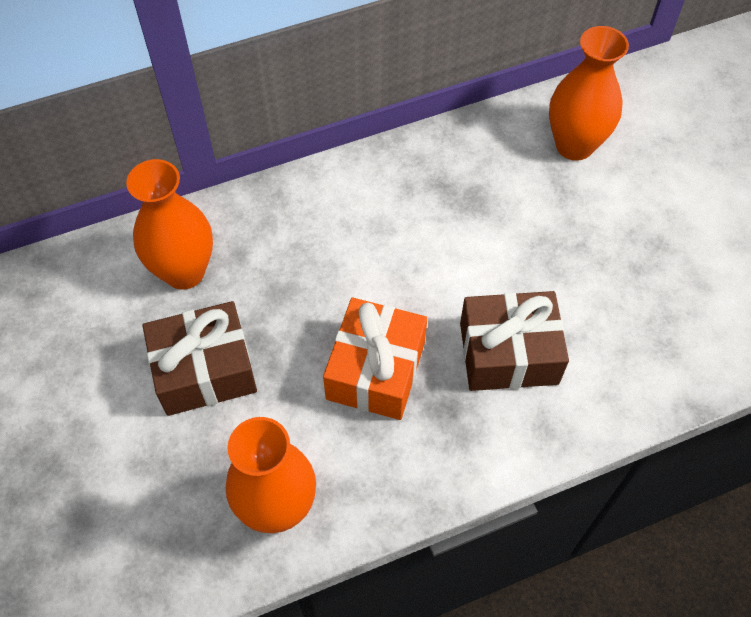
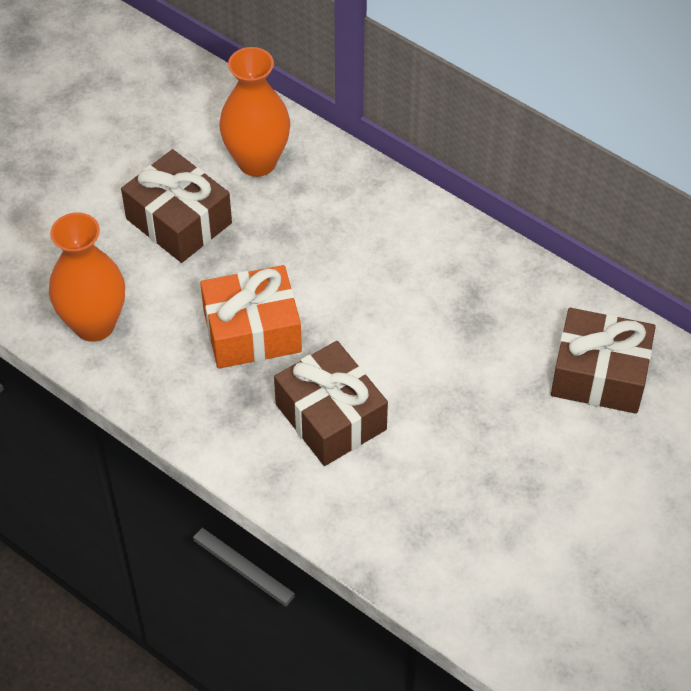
camera: 60 degrees right, 5 degrees down
(574, 145) = (599, 374): orange vase -> brown gift

